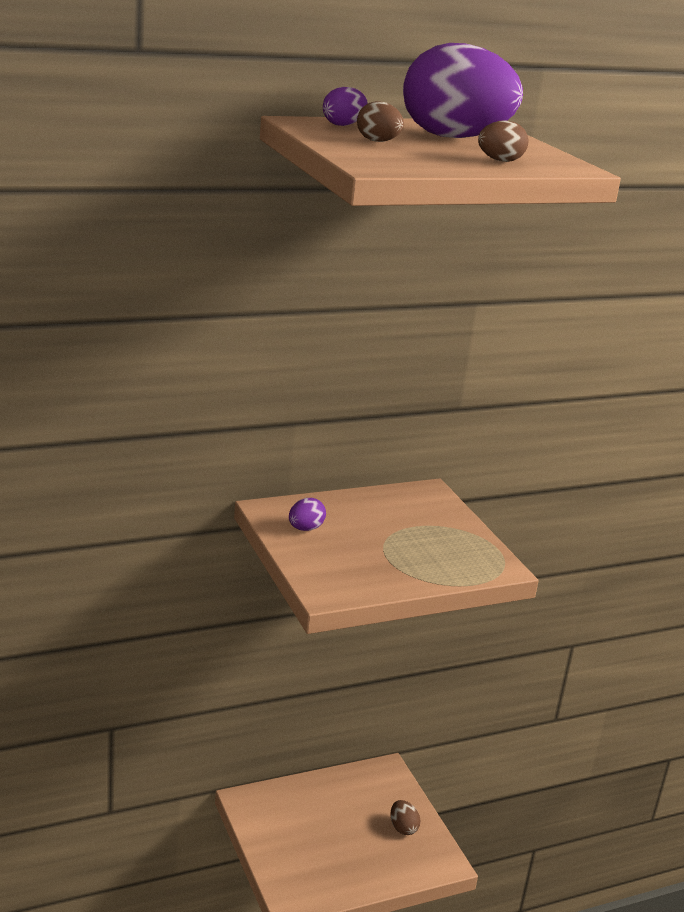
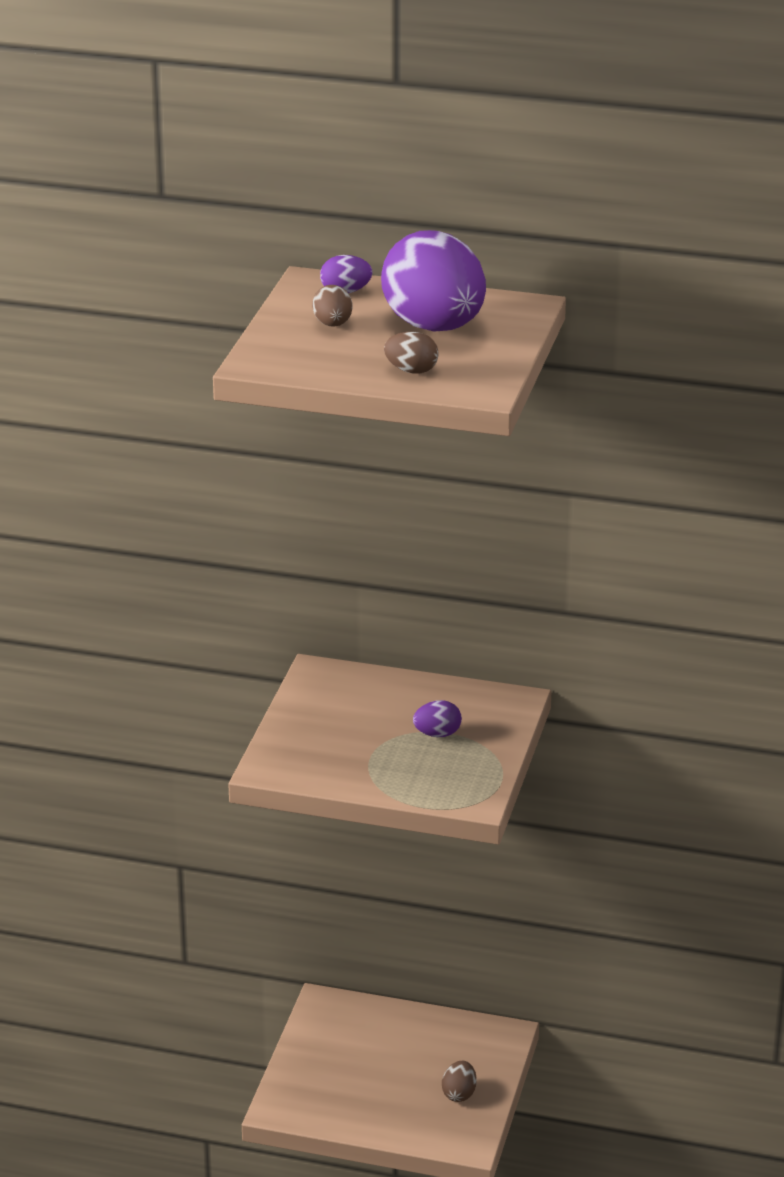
camera: 40 degrees right, 5 degrees up
(305, 529) = (328, 701): purple egg -> purple egg (437, 734)

